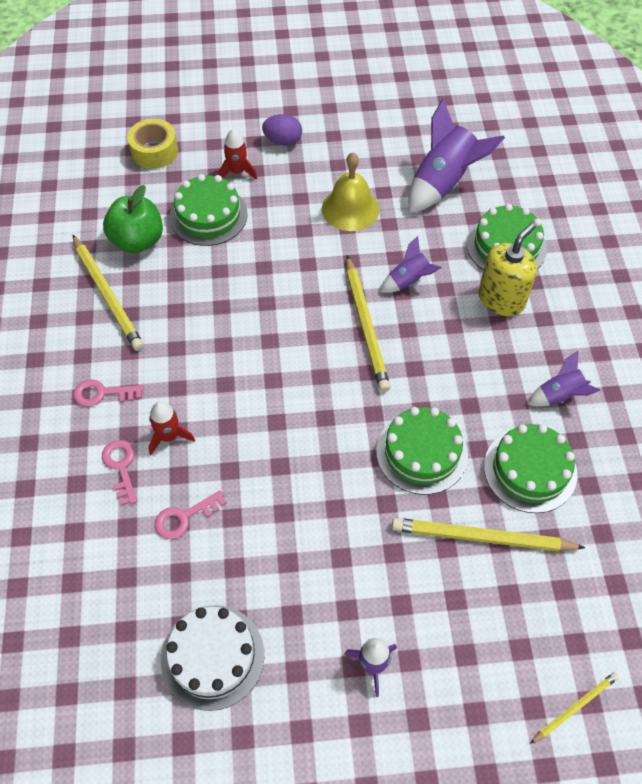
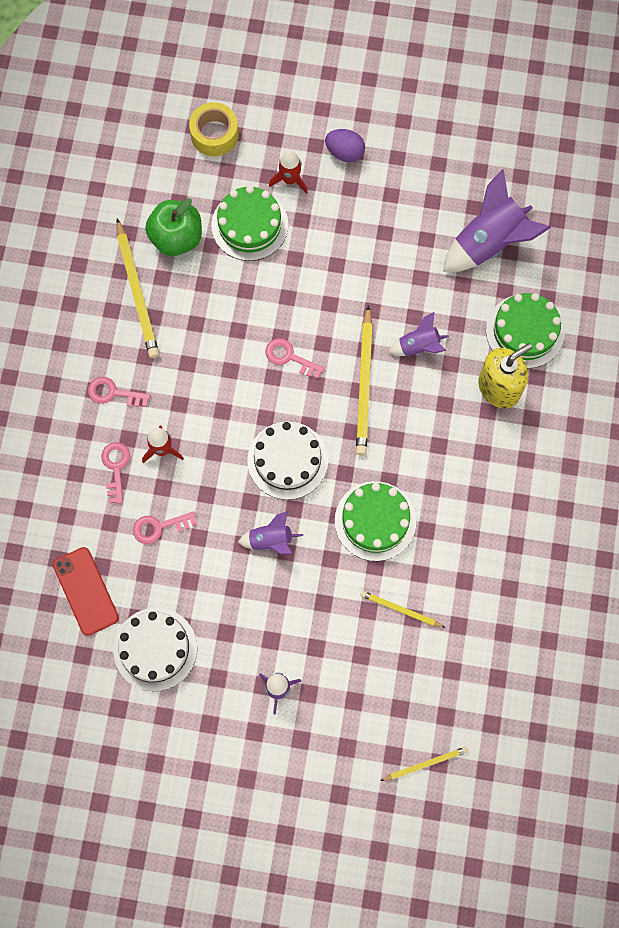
camera: 15 degrees right, 15 degrees up
(113, 610) = (85, 591): none -> red phone
(281, 319) = (289, 357): none -> pink key
(308, 415) = (287, 460): none -> white cake
(350, 209) = (388, 251): yellow bell -> none
(482, 538) = (400, 610): yellow pencil -> yellow pencil, size x0.55
(530, 470) = (463, 561): green cake -> none
(559, 396) = (516, 499): purple rocket -> purple rocket (271, 541)

